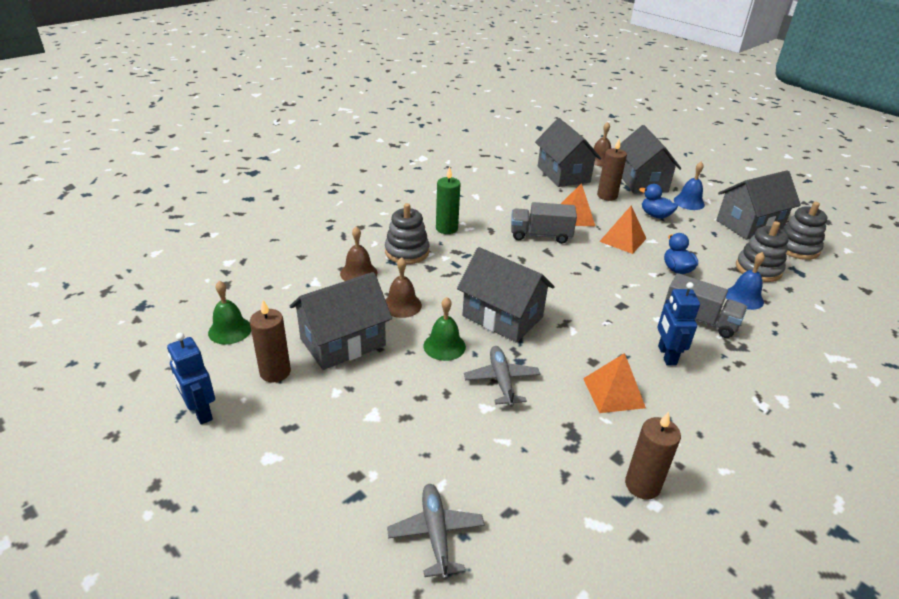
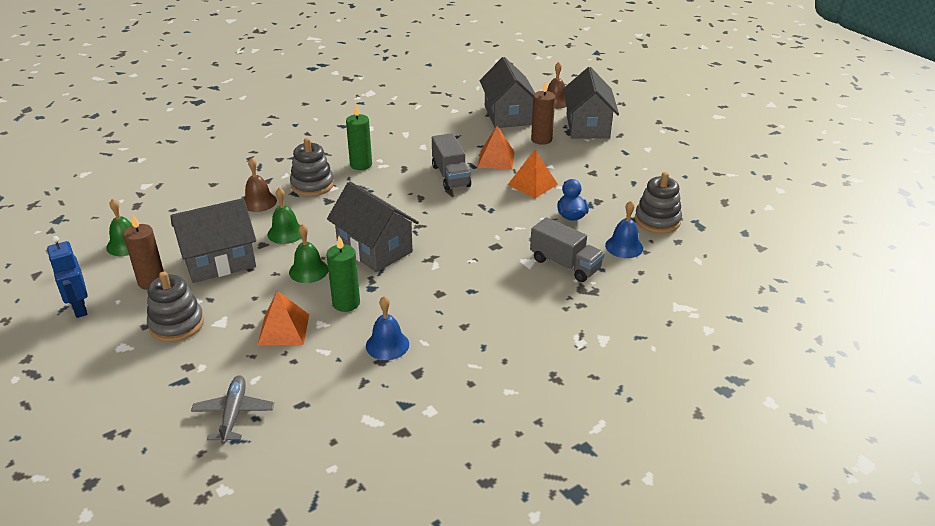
camera: 10 degrees right, 0 degrees up
(402, 305) = (286, 233): brown bell -> green bell
(501, 380) = (346, 303): grey plane -> green candle
(540, 235) = (451, 176): grey truck -> grey truck turned 120 degrees counterclockwise
(613, 392) = (444, 321): orange pyramid -> orange pyramid (284, 329)
(642, 485) = (427, 395): brown candle -> none
(655, 215) = (581, 162): blue duck -> none
(666, 355) = (513, 293): blue robot -> none
(689, 202) = (626, 150): blue bell -> blue bell (387, 345)
(749, 224) = (677, 176): grey house -> none
(797, 248) = (713, 202): grey stacking toy -> grey stacking toy (176, 324)

